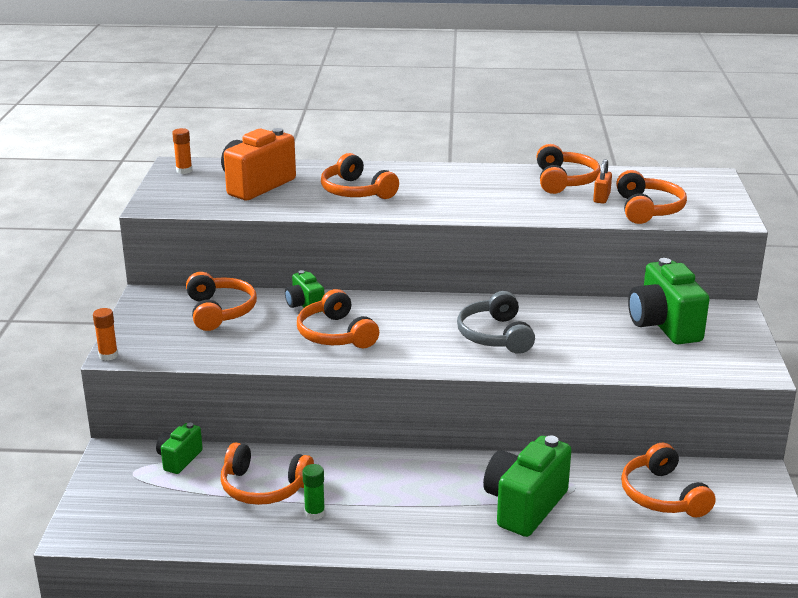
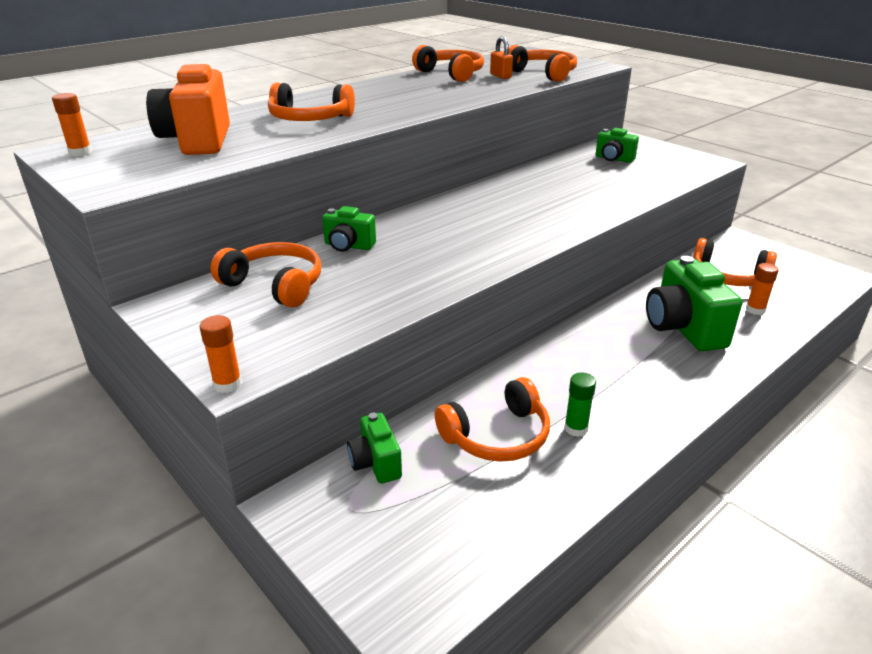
camera: 45 degrees left, 5 degrees up
(335, 334) = (423, 255): orange headphones -> none
(495, 335) = (537, 205): grey headphones -> none
(620, 530) = (755, 310): none -> orange glue stick
(664, 325) = (613, 159): green camera -> green camera, size x0.54

